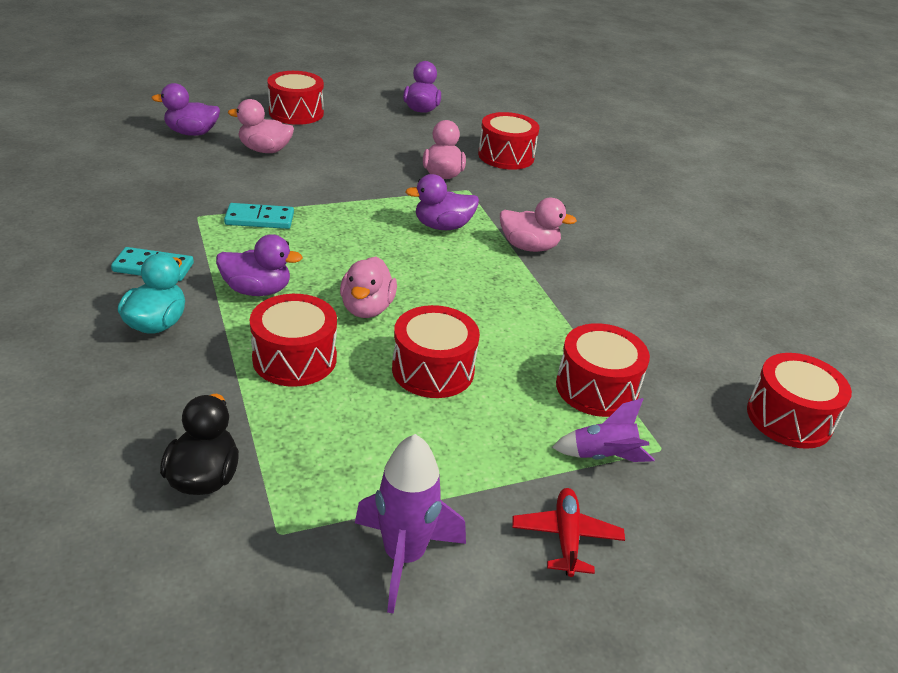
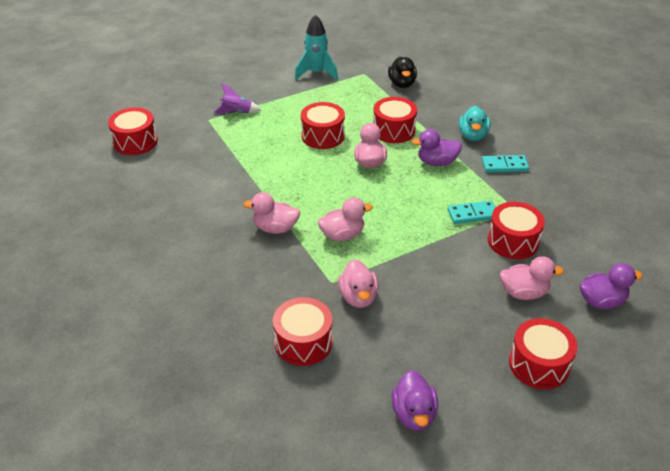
camera: 175 degrees right, 5 degrees up
(404, 557) = (316, 73): purple rocket -> turquoise rocket
(442, 226) = (342, 235): purple duck -> pink duck
(566, 537) = (255, 85): red plane -> none
(596, 388) = (236, 140): red drum -> red drum (513, 241)

